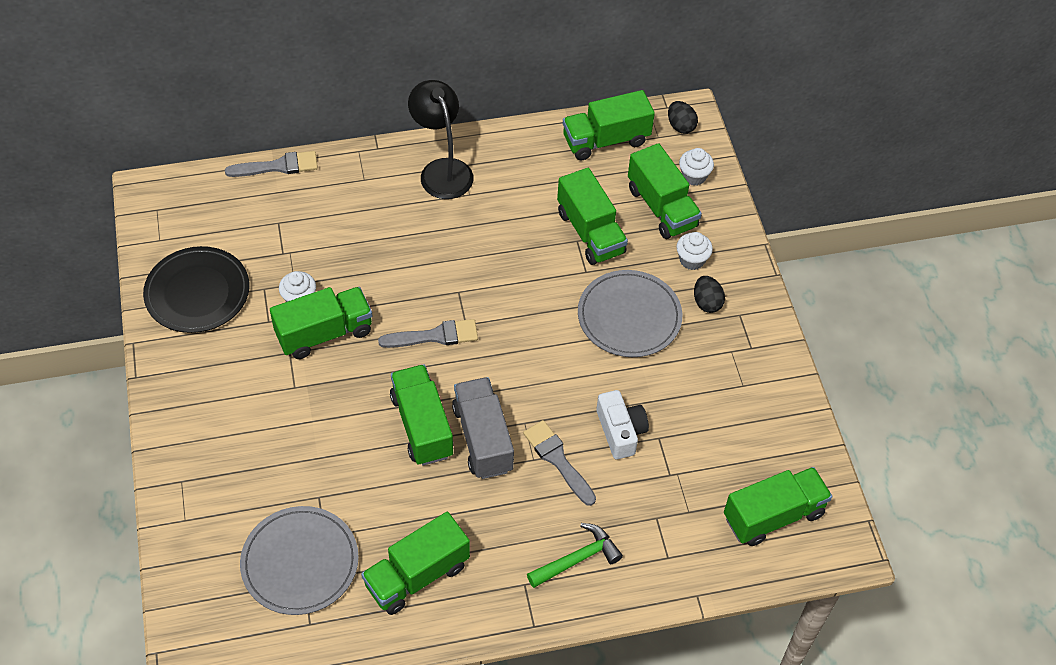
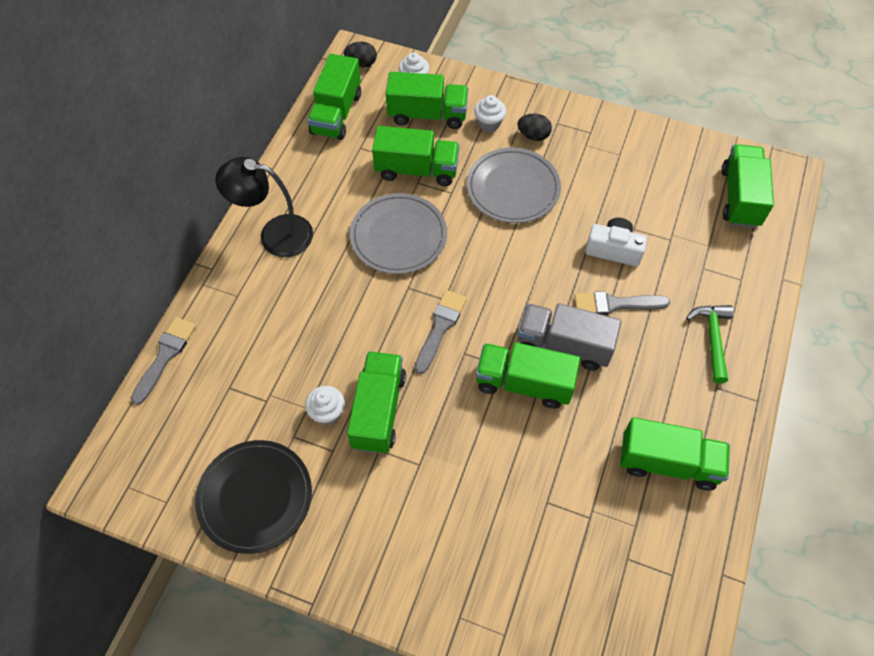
camera: 55 degrees left, 5 degrees up
(300, 562) = (606, 552): grey plate -> grey plate (398, 236)
(417, 575) = (668, 463): green truck -> green truck turned 75 degrees counterclockwise

